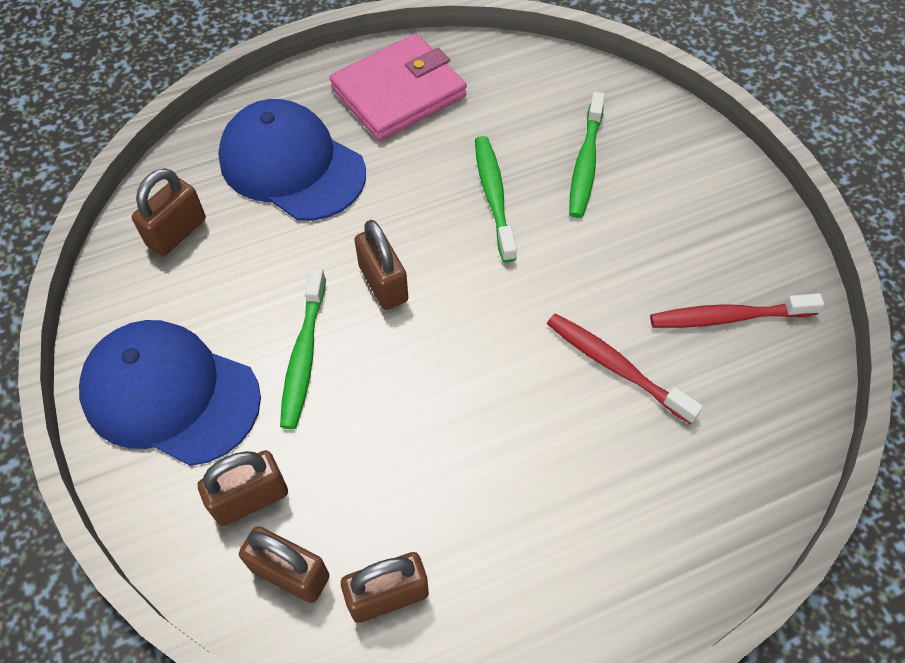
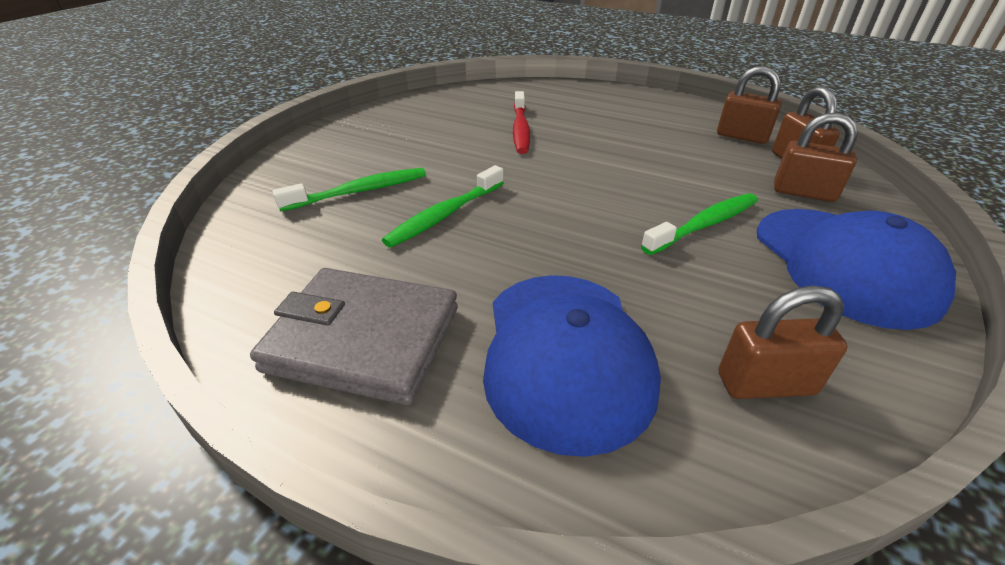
camera: 130 degrees left, 20 degrees down
(383, 283) = (597, 223): brown padlock -> none
(399, 93) = (363, 339): pink wallet -> grey wallet
(728, 317) = (440, 114): red toothbrush -> none

